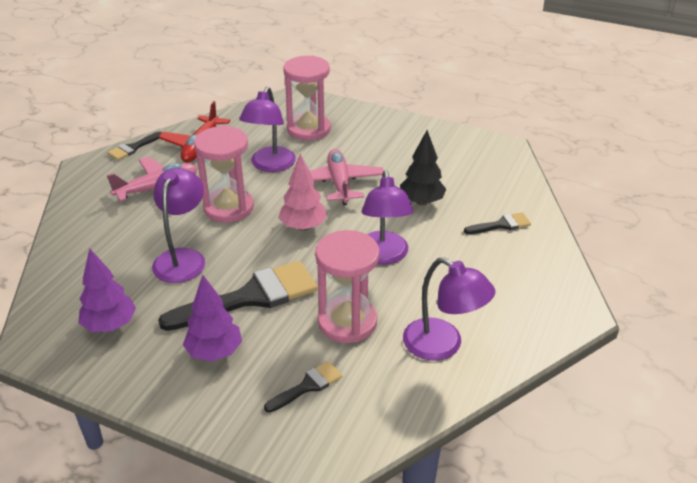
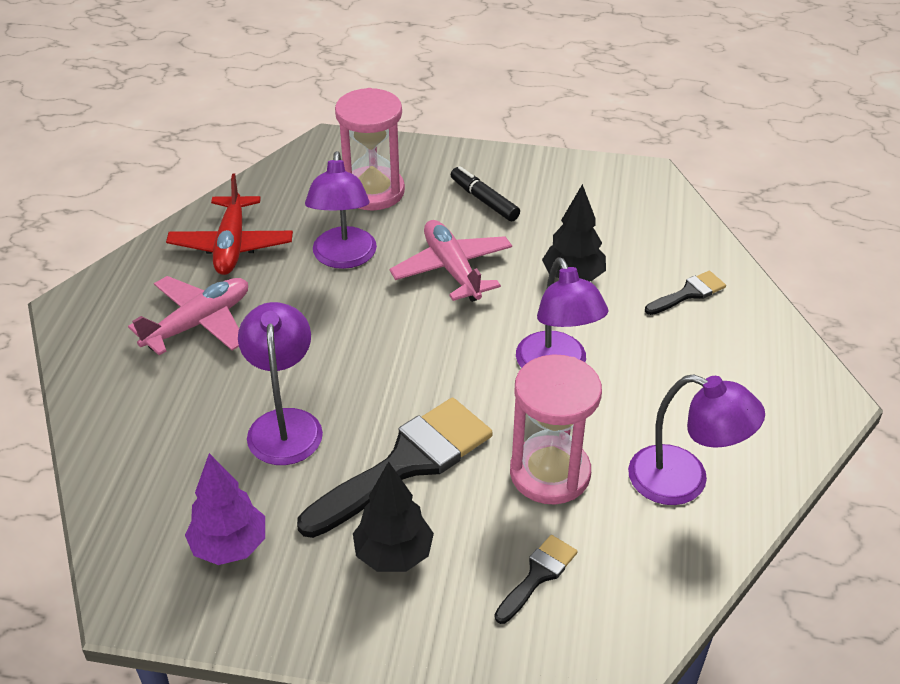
camera: 15 degrees left, 5 degrees up
(133, 148) = (130, 263): black brush -> none
(214, 352) = (393, 555): purple tree -> black tree
(228, 207) = (314, 334): pink hourglass -> none
(303, 227) = (431, 344): pink tree -> none
(381, 145) = (484, 200): none -> black marker

